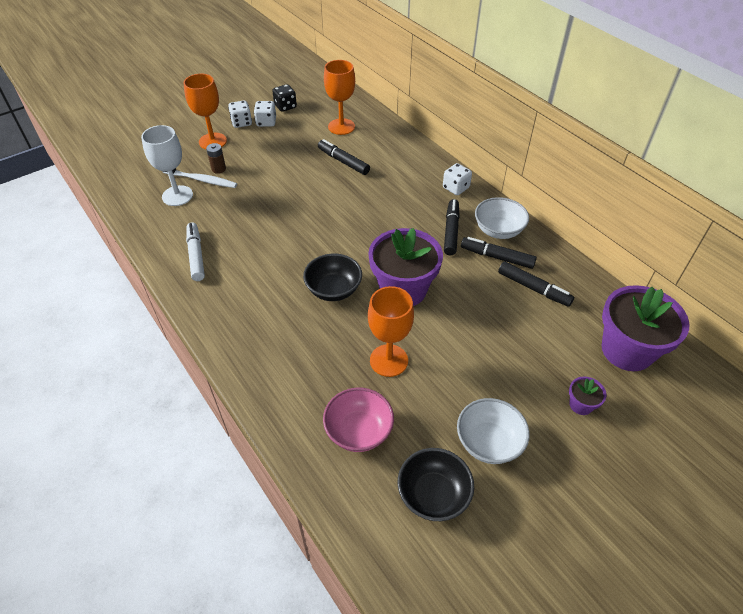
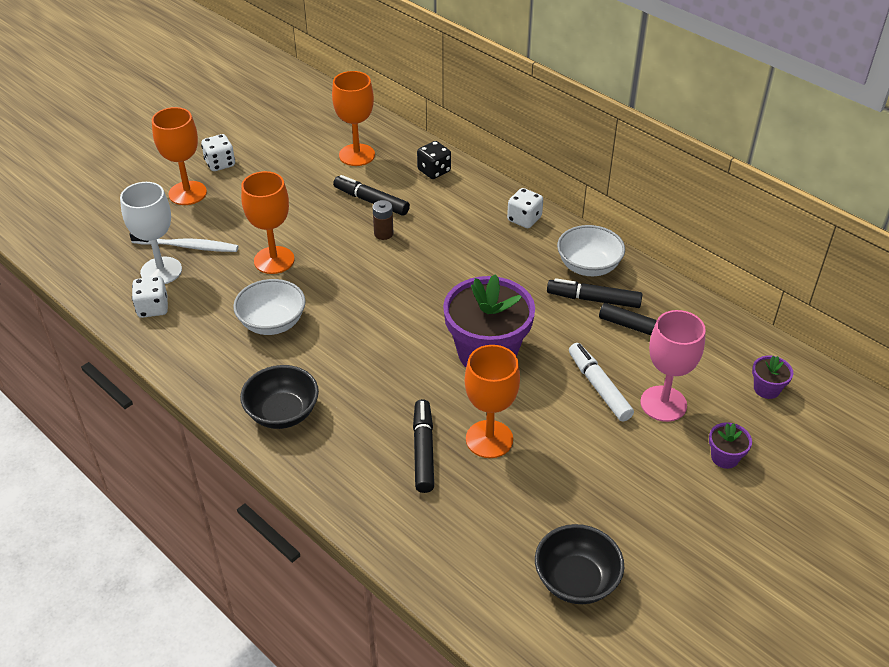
camera: 10 degrees left, 5 degrees down
(196, 255) = (210, 345): white marker -> white marker (599, 387)
(218, 169) = (207, 229): brown battery -> brown battery (383, 233)
(260, 197) = (274, 260): none -> orange goblet
(266, 122) = (254, 159): white dice -> white dice (153, 308)
(285, 106) = (274, 135): black dice -> black dice (434, 171)
(333, 289) = (400, 364): black bowl -> black bowl (282, 413)
(358, 431) = (472, 524): pink bowl -> none
(451, 231) = (530, 274): black marker -> black marker (423, 451)
(488, 442) = (627, 514): white bowl -> white bowl (272, 323)
(537, 351) = (663, 404): none -> pink goblet
(627, 350) = (766, 389): purple flower pot -> purple flower pot, size x0.43

